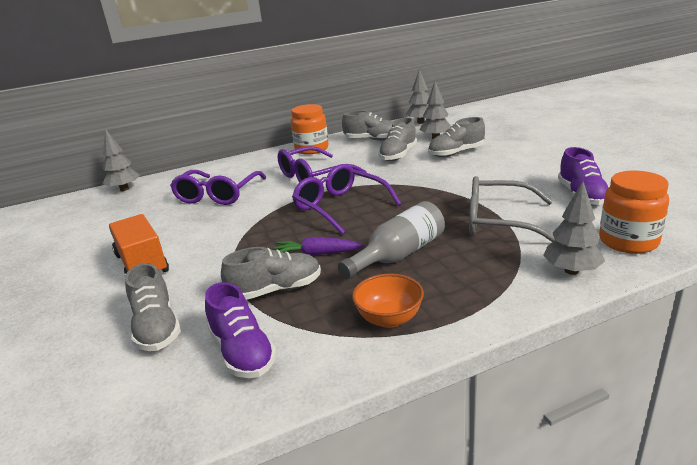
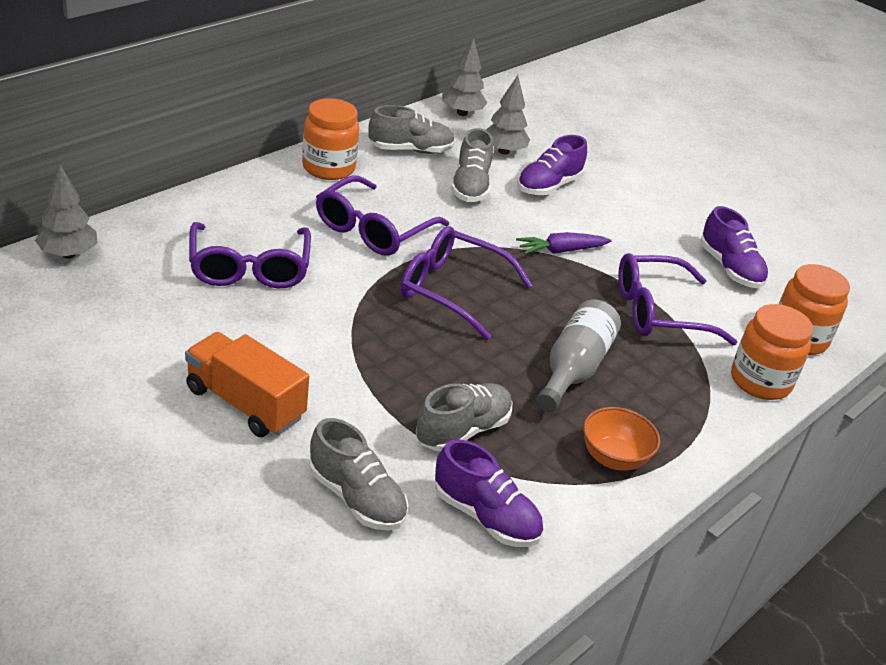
camera: 30 degrees left, 10 degrees up
(317, 254) = (474, 372): purple carrot -> purple carrot (560, 251)
(456, 153) = (548, 186): grey shoe -> purple shoe
(499, 221) = (659, 312): grey glasses -> purple glasses
(571, 271) = (760, 381): grey tree -> orange jar

